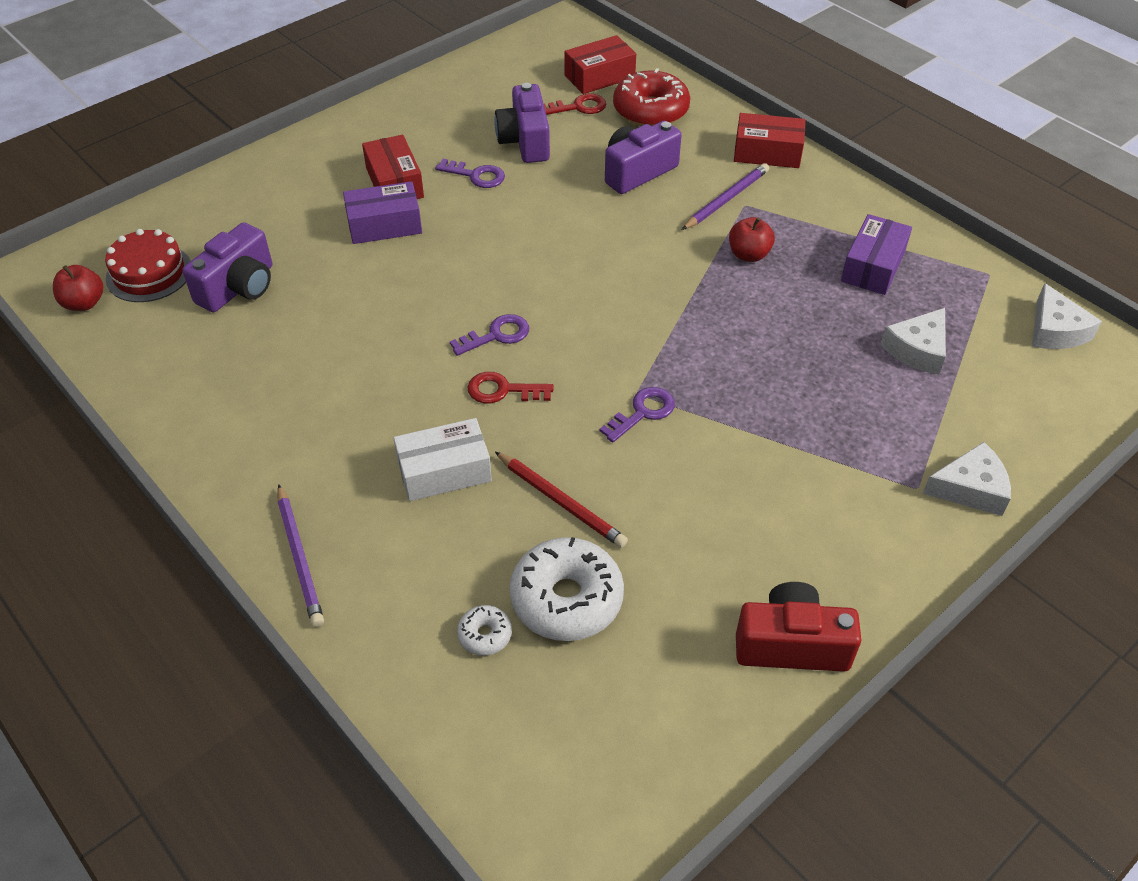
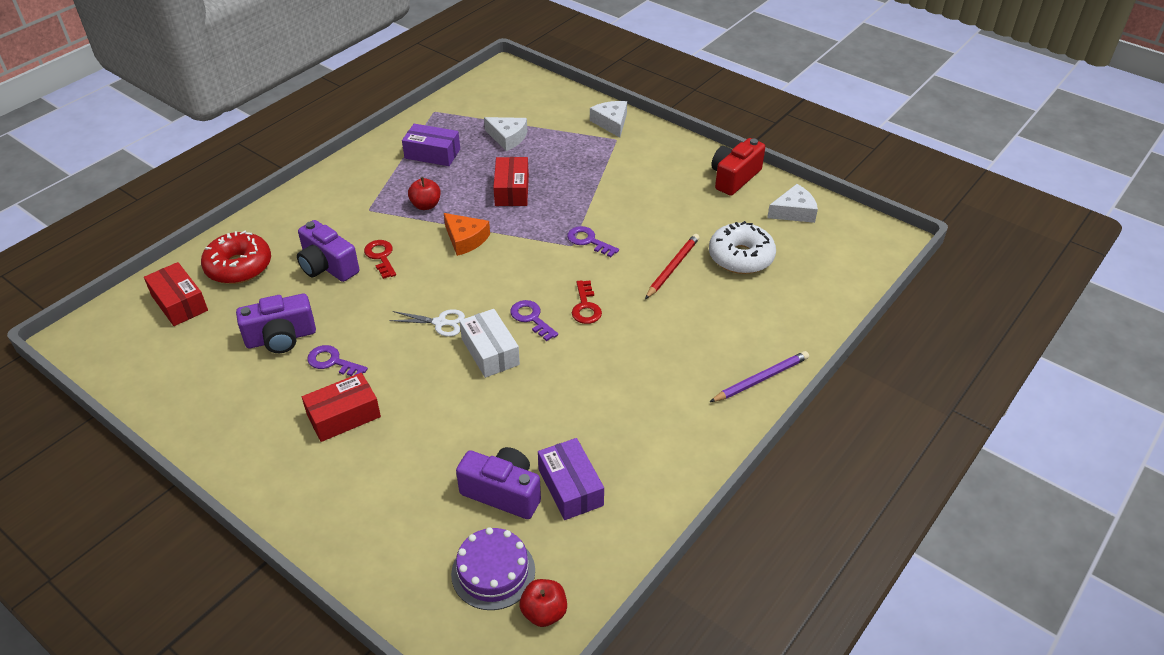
camera: 100 degrees left, 5 degrees down
(149, 273) = (493, 572): red cake -> purple cake
(384, 225) = (406, 410): purple box -> purple box (570, 487)
(444, 471) = (666, 323): white box -> white box (490, 352)
(476, 175) = (332, 362): purple key -> purple key turned 75 degrees counterclockwise
(485, 635) = (778, 285): white donut -> none
(513, 256) = (440, 323): none -> white scissors
(578, 107) = (229, 311): red key -> red key (381, 257)
(668, 287) = (465, 239): none -> orange cheese
(726, 200) = (362, 219): purple pencil -> none
(767, 153) = (303, 202): red box -> red box (512, 190)
(791, 644) = (734, 178): red camera -> red camera turned 45 degrees clockwise
(1055, 330) = (482, 92): white cheese -> white cheese (794, 212)

